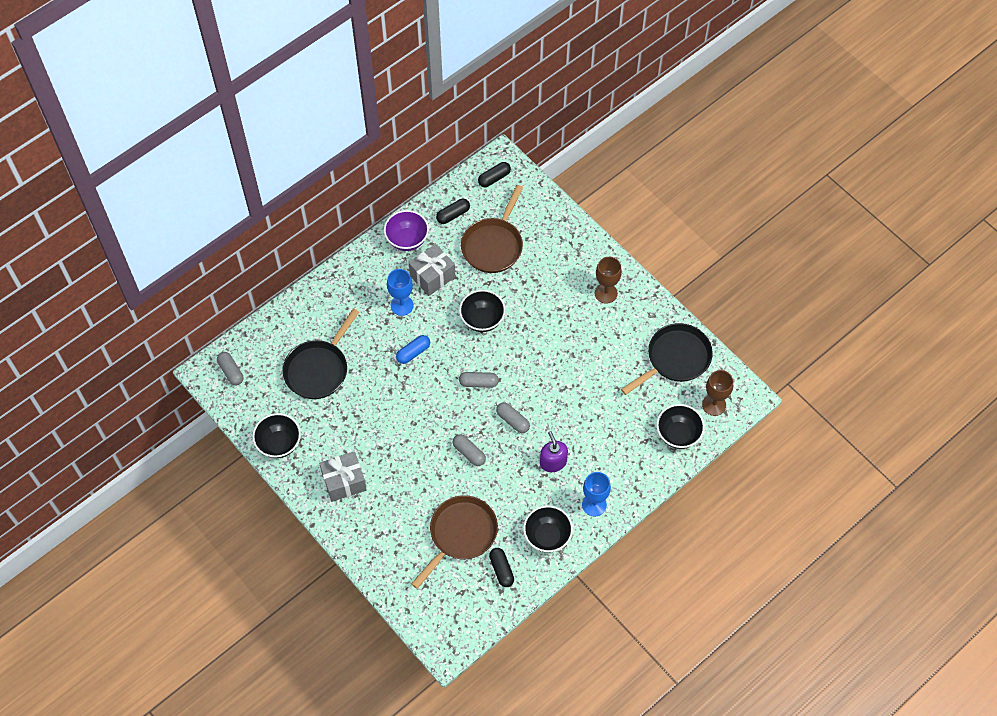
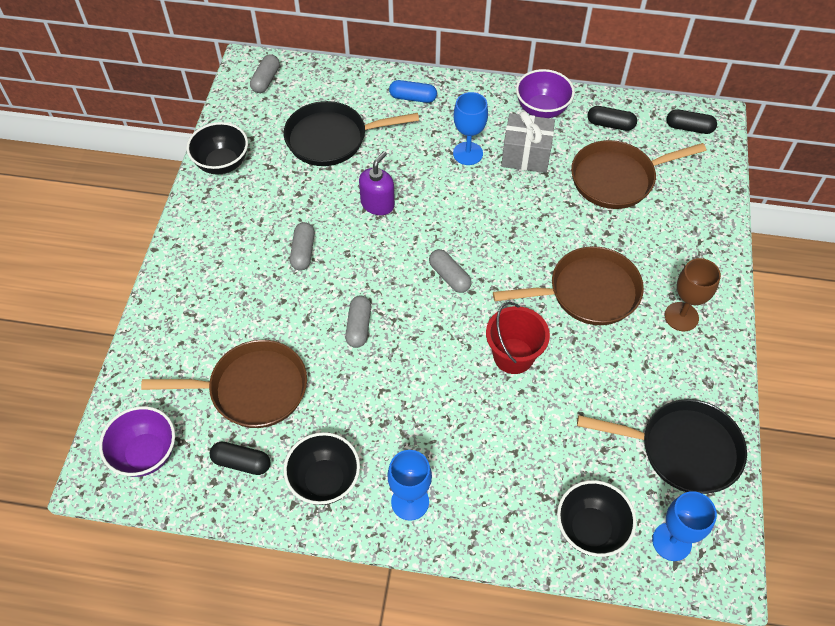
camera: 50 degrees right, 5 degrees down
(344, 482) = (226, 242): grey gift -> none
(413, 352) = (426, 198): blue capsule -> blue capsule (413, 98)
(453, 615) = (146, 453): none -> purple bowl
(482, 320) = (524, 228): black bowl -> none
(501, 570) = (242, 462): black capsule -> black capsule turned 75 degrees clockwise
(513, 420) = (436, 340): grey capsule -> grey capsule (303, 252)
(551, 324) = (587, 292): none -> brown pan
(553, 462) = (424, 416): purple soap dispenser -> purple soap dispenser (377, 204)
(556, 391) = (513, 356): none -> red bucket
(714, 405) = (671, 541): brown goblet -> blue goblet

